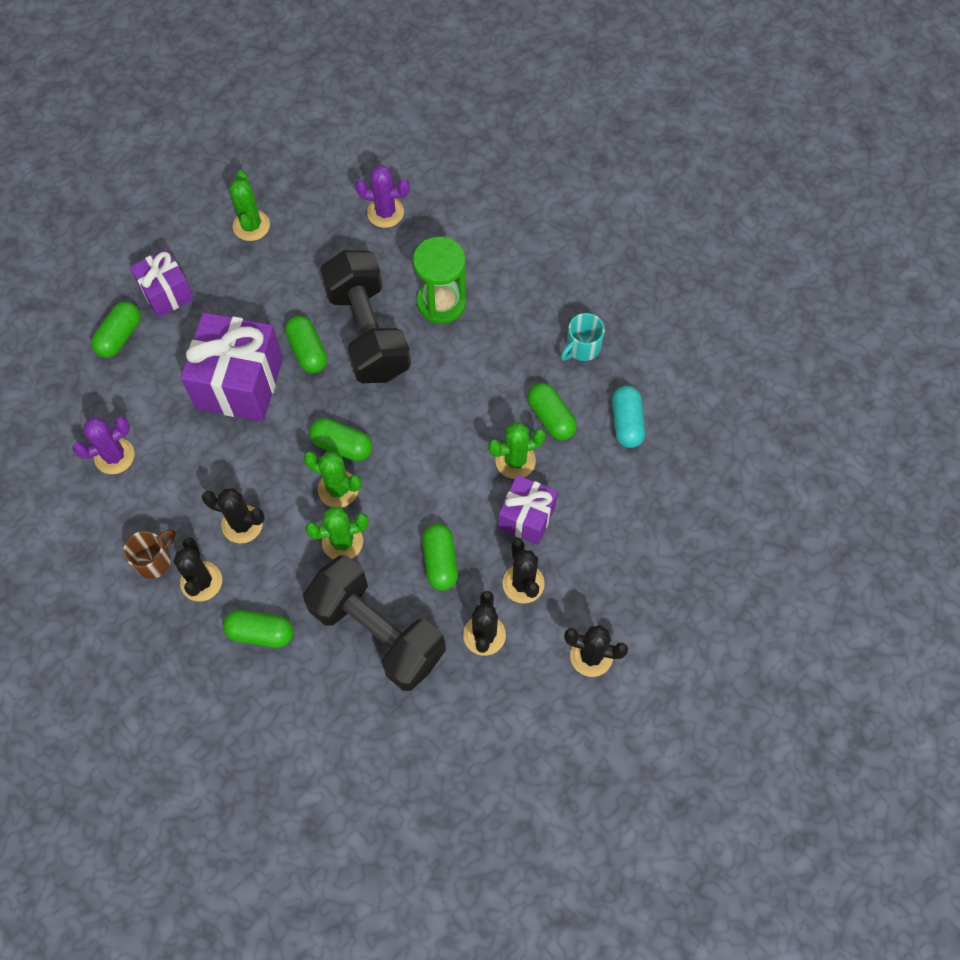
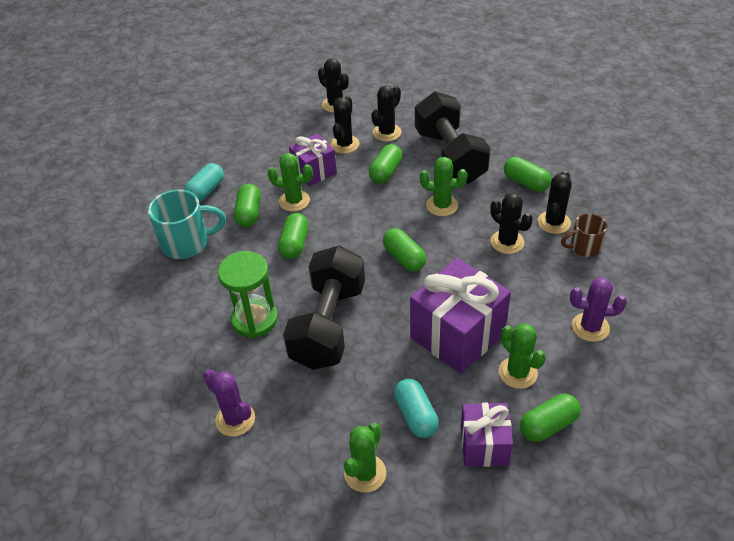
camera: 145 degrees left, 20 degrees down
(236, 289) = (415, 415): none -> turquoise capsule
(308, 351) = (386, 333): green capsule -> green capsule (294, 244)
(338, 489) = (425, 234): green cactus -> green cactus (517, 373)
(582, 348) = (187, 243): turquoise mug -> turquoise mug, size x1.64

